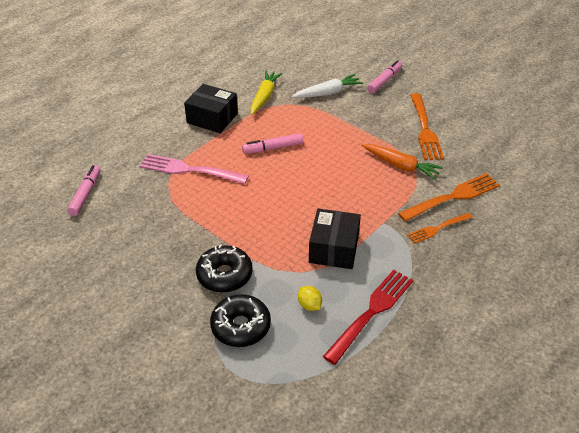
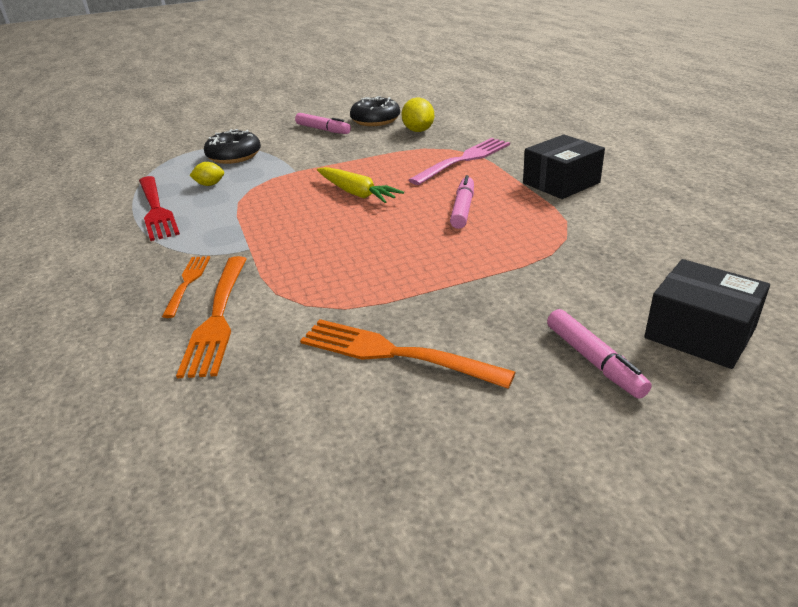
camera: 120 degrees right, 10 degrees down
(85, 194) = (469, 118): pink marker -> pink marker (323, 130)
(128, 217) = (418, 130): none -> yellow lemon
(224, 275) = (296, 157): black donut -> black donut (375, 120)
(264, 97) = (597, 224): yellow carrot -> yellow carrot (356, 193)
(328, 93) = (580, 281): white carrot -> none
(334, 249) = (254, 210): black box -> black box (699, 333)
(401, 166) = (330, 294): orange carrot -> none

